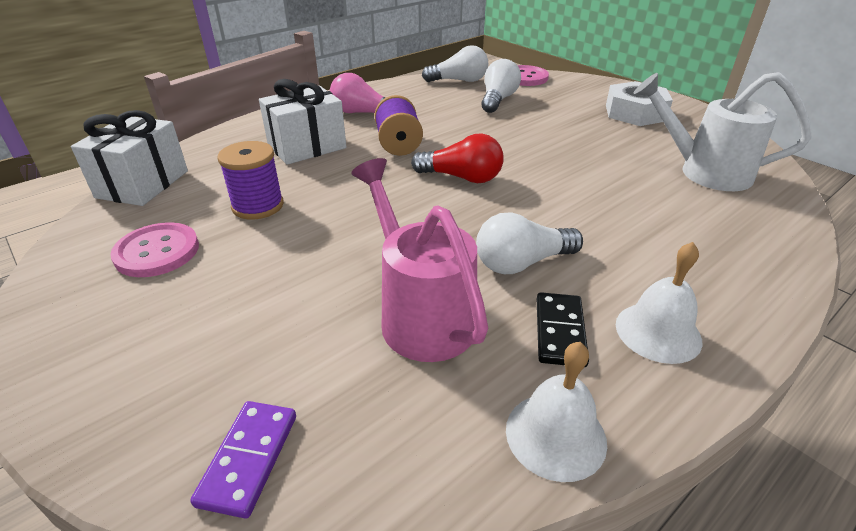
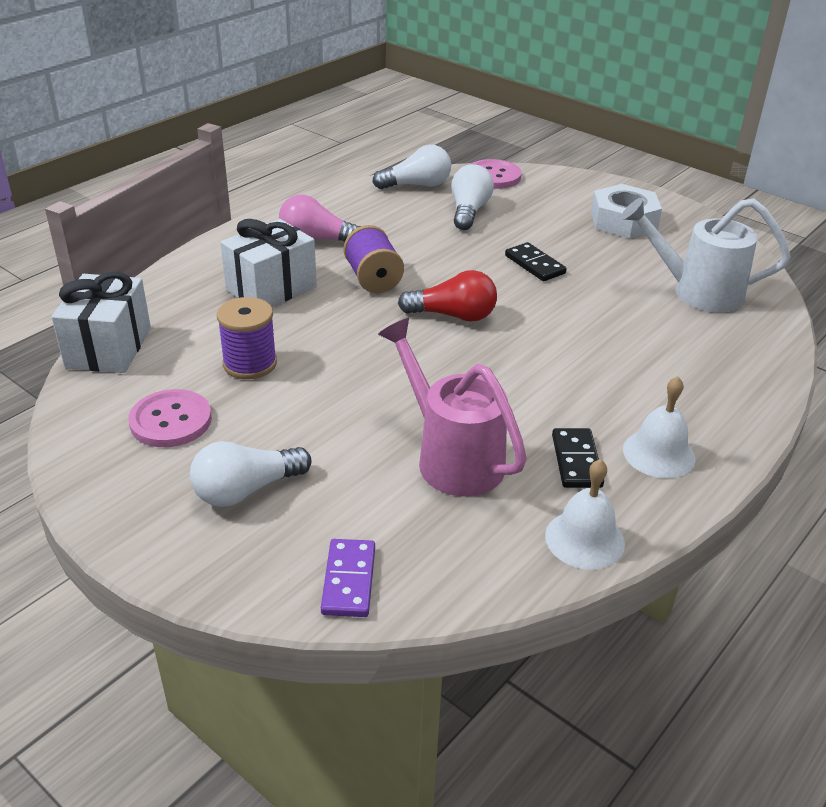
camera: 10 degrees left, 0 degrees up
(522, 263) = (532, 402): white light bulb -> white light bulb (246, 490)
(548, 141) = (534, 265): none -> black domino

